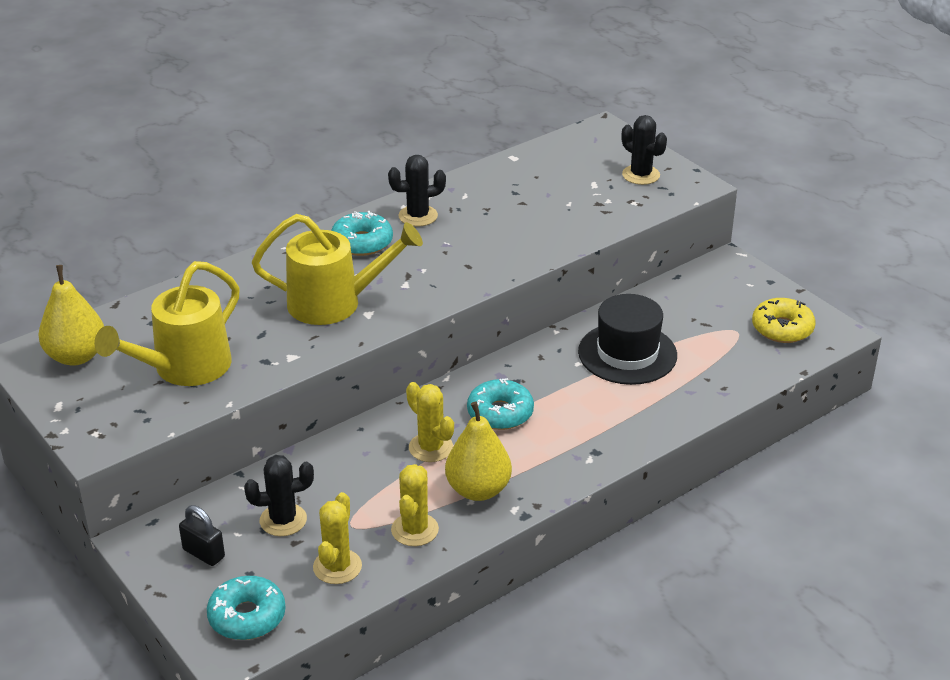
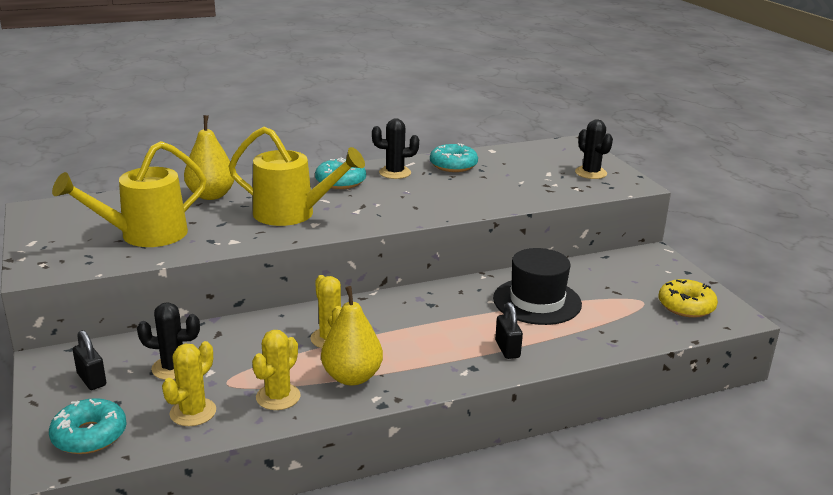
camera: 15 degrees right, 10 degrees down
(76, 356) = (72, 215): yellow pear -> yellow pear (211, 195)
(500, 413) = (404, 324): turquoise donut -> turquoise donut (453, 165)
(621, 422) = (507, 349): none -> black padlock

